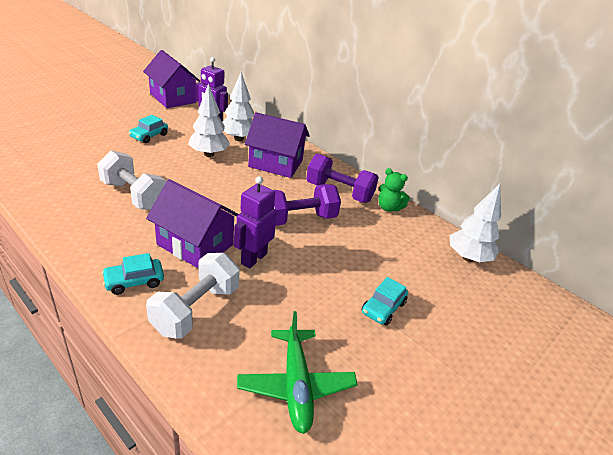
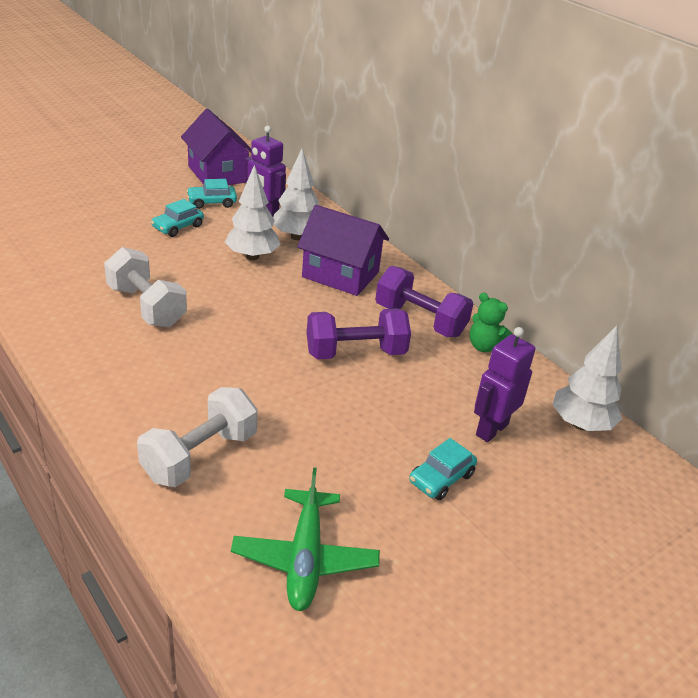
camera: 10 degrees right, 0 degrees up
(134, 281) = (131, 415): turquoise car -> turquoise car (212, 202)
(195, 244) = (213, 376): purple house -> none
(253, 258) = (284, 400): purple robot -> purple robot (491, 429)

